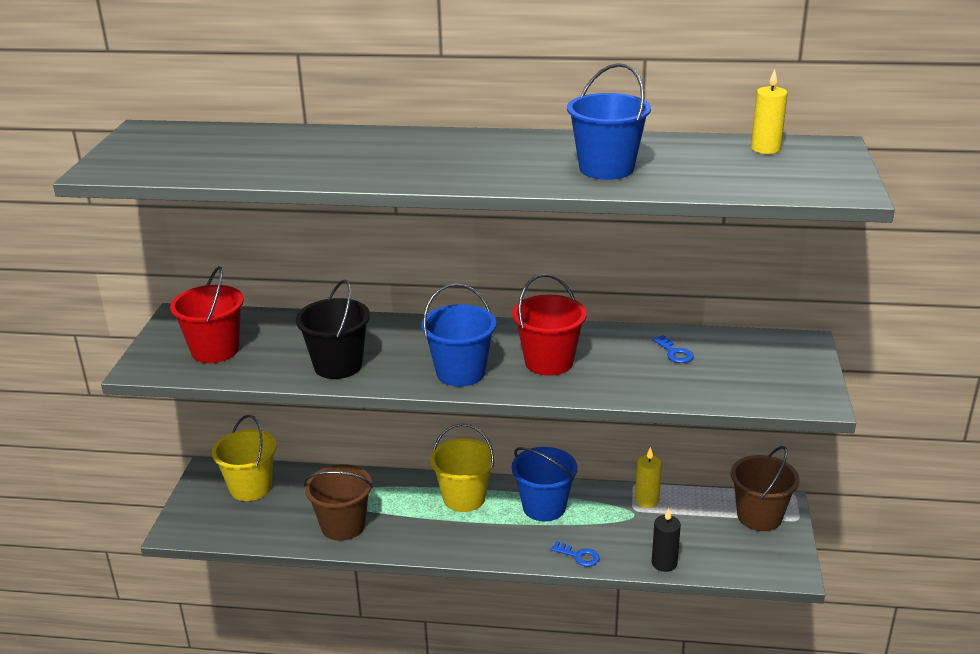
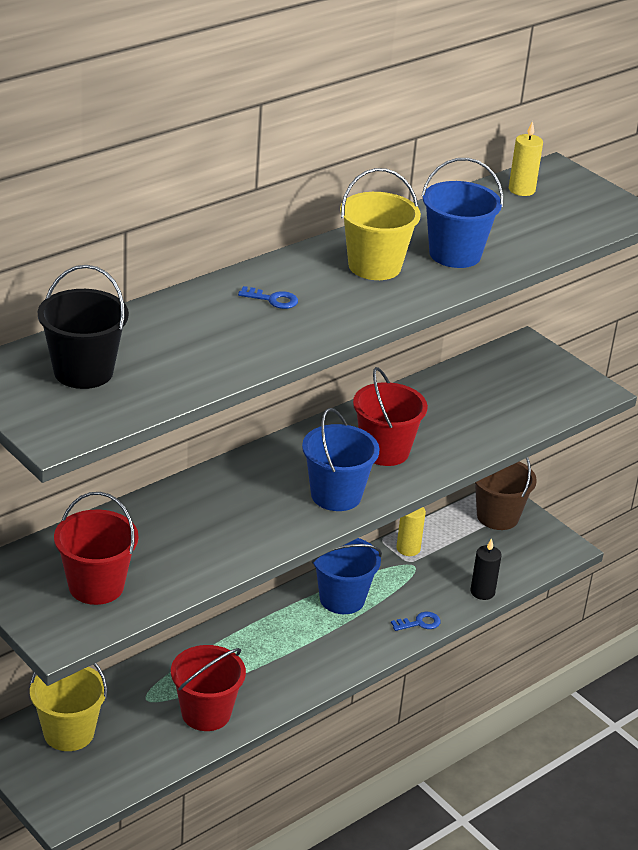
camera: 50 degrees left, 5 degrees up
(338, 365) = (229, 541): black bucket -> black bucket (83, 372)
(343, 526) = (206, 713): brown bucket -> red bucket
(464, 498) = (270, 629): yellow bucket -> yellow bucket (374, 266)
(674, 352) = (457, 397): blue key -> blue key (273, 299)

